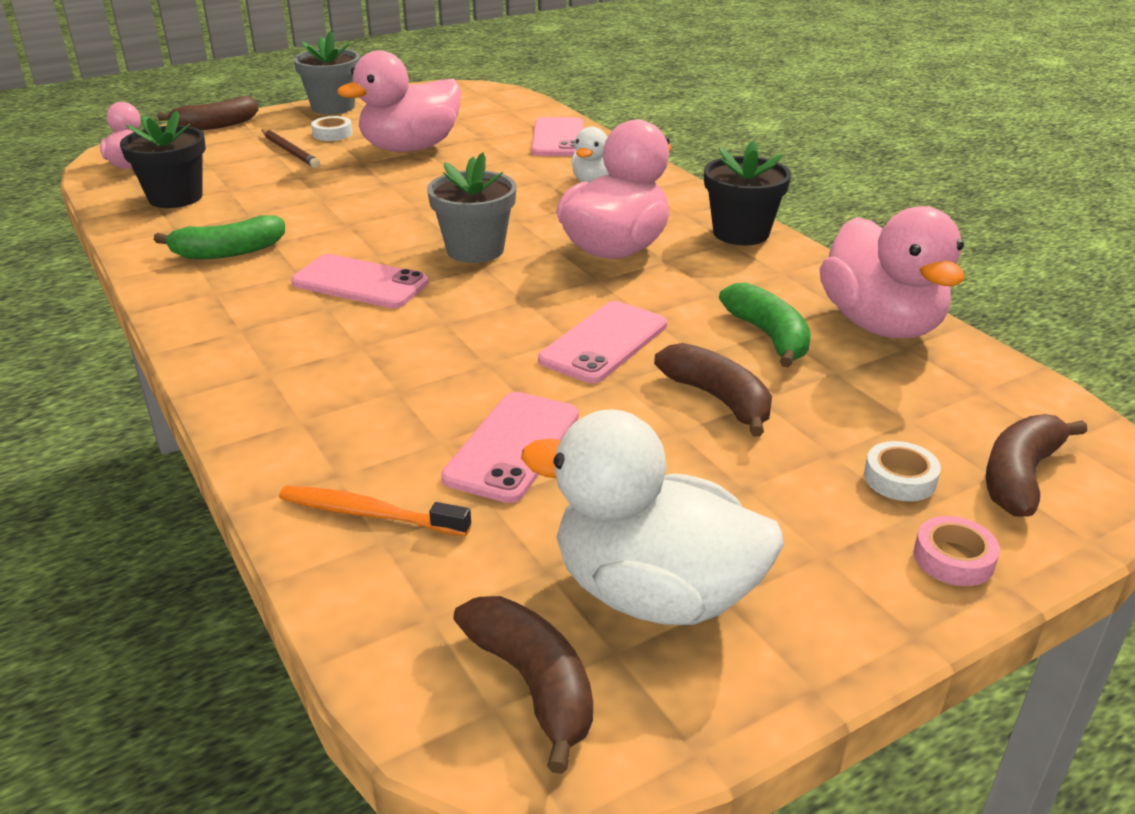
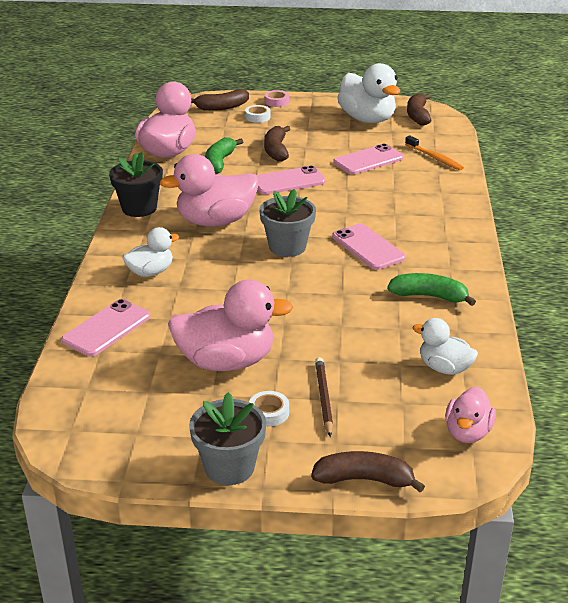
camera: 145 degrees left, 0 degrees up
(175, 197) = (444, 368): black flower pot -> white duck

